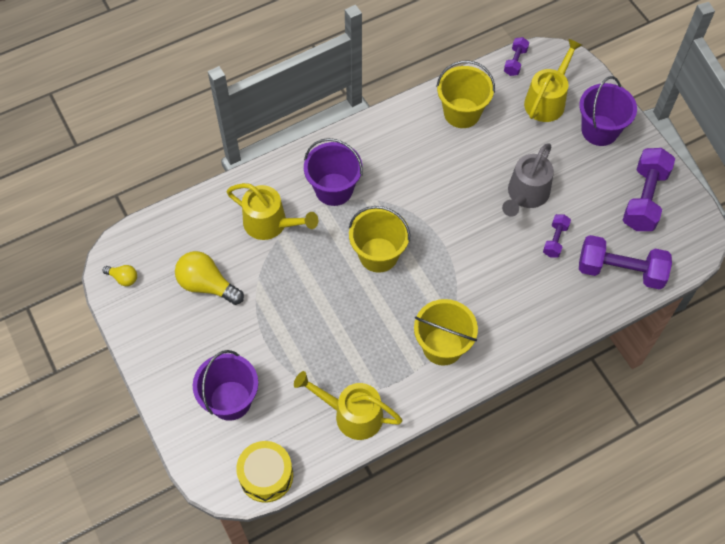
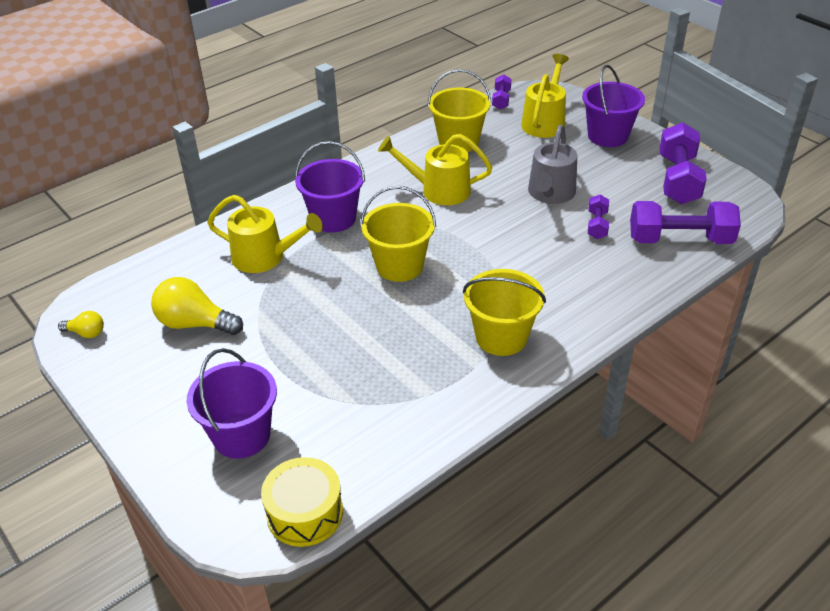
camera: 10 degrees left, 20 degrees down
(351, 414) = (406, 424): yellow watering can -> yellow watering can (438, 190)

